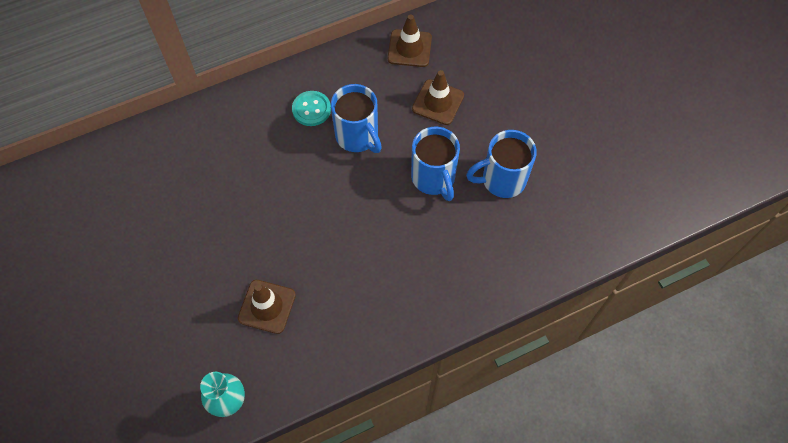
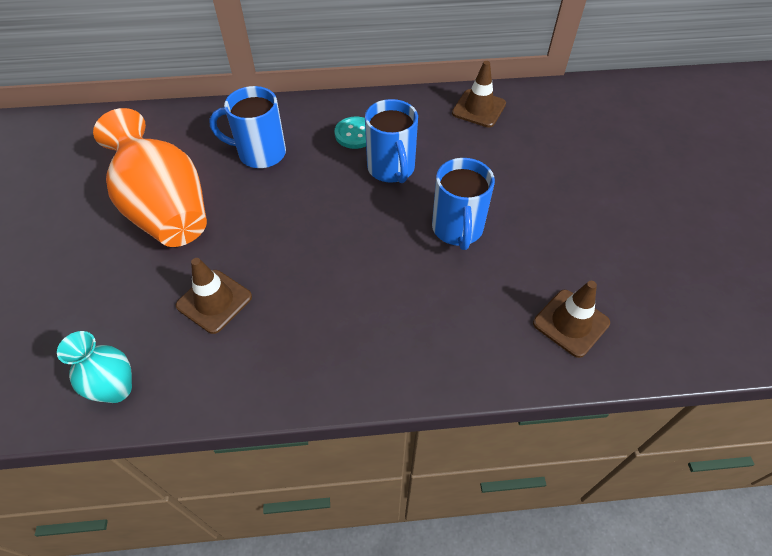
camera: 20 degrees right, 10 degrees down
(181, 238) = (166, 209): none -> orange vase
(438, 102) = (490, 161): brown traffic cone -> brown traffic cone (571, 323)
(502, 180) = (536, 253): blue mug -> blue mug (260, 153)

